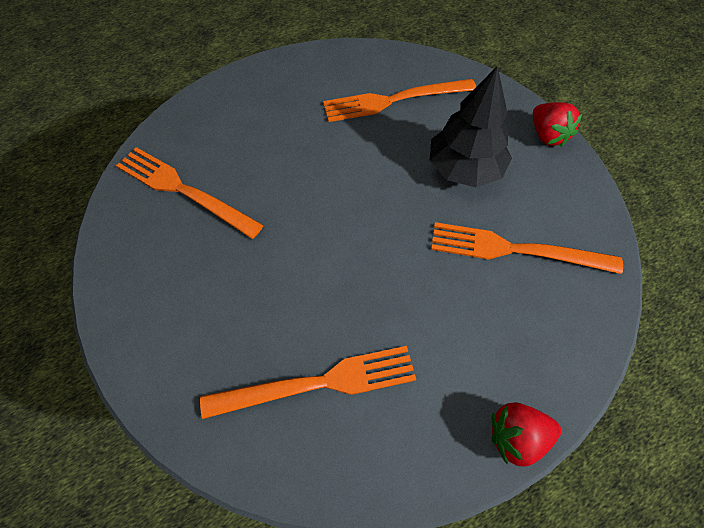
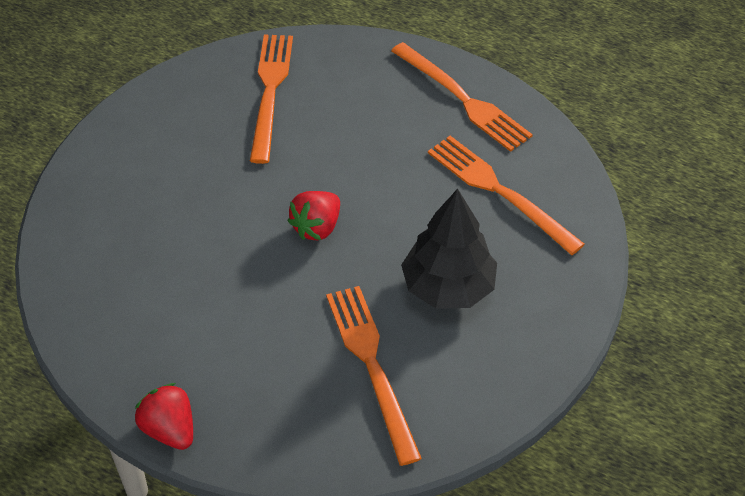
camera: 60 degrees right, 10 degrees down
(318, 383) = (142, 271): orange fork -> orange fork (463, 99)
(547, 135) = (554, 345): red strawberry -> red strawberry (316, 227)

